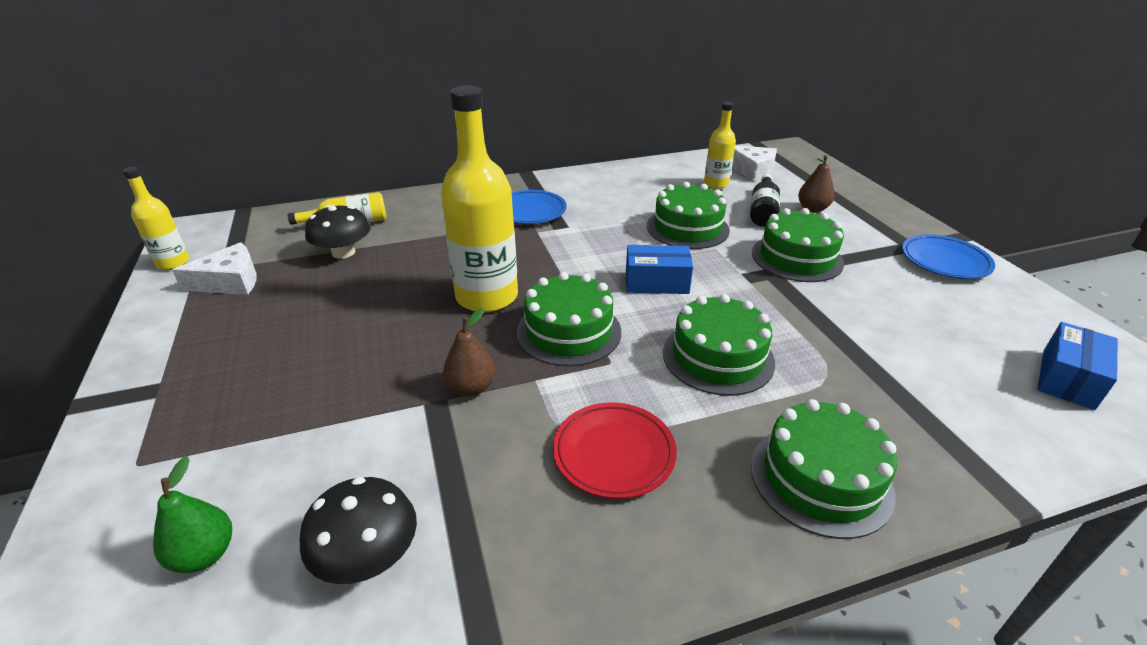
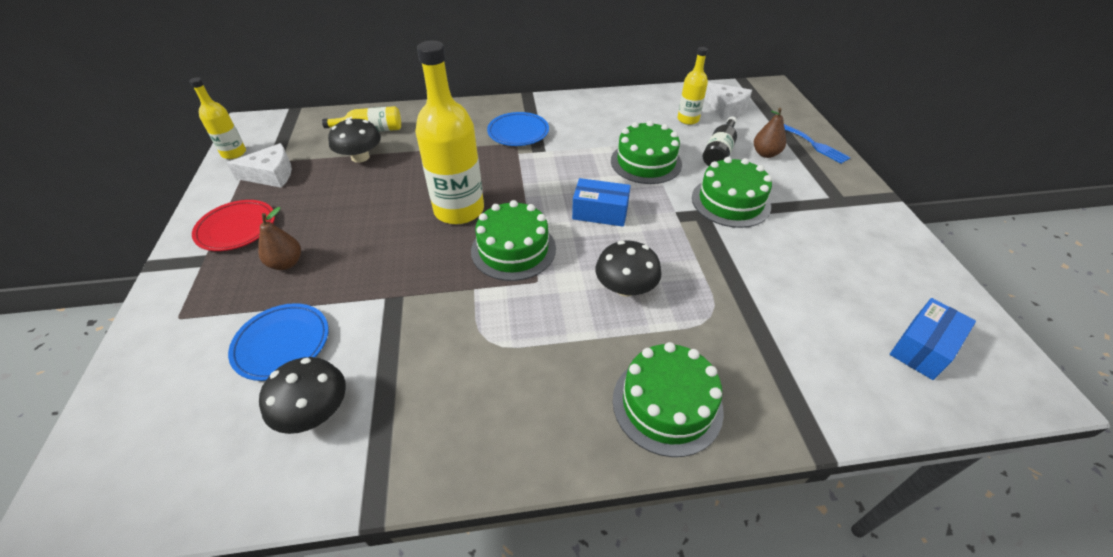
camera: 10 degrees right, 10 degrees up
(204, 554) = (208, 392): green pear -> none
(471, 387) = (424, 289): brown pear -> brown pear (286, 263)
(614, 453) = (513, 359): red plate -> red plate (237, 229)
(718, 357) = (625, 287): green cake -> black mushroom
(859, 196) = (815, 145): none -> blue fork
(945, 261) = (865, 220): blue plate -> blue plate (282, 344)

